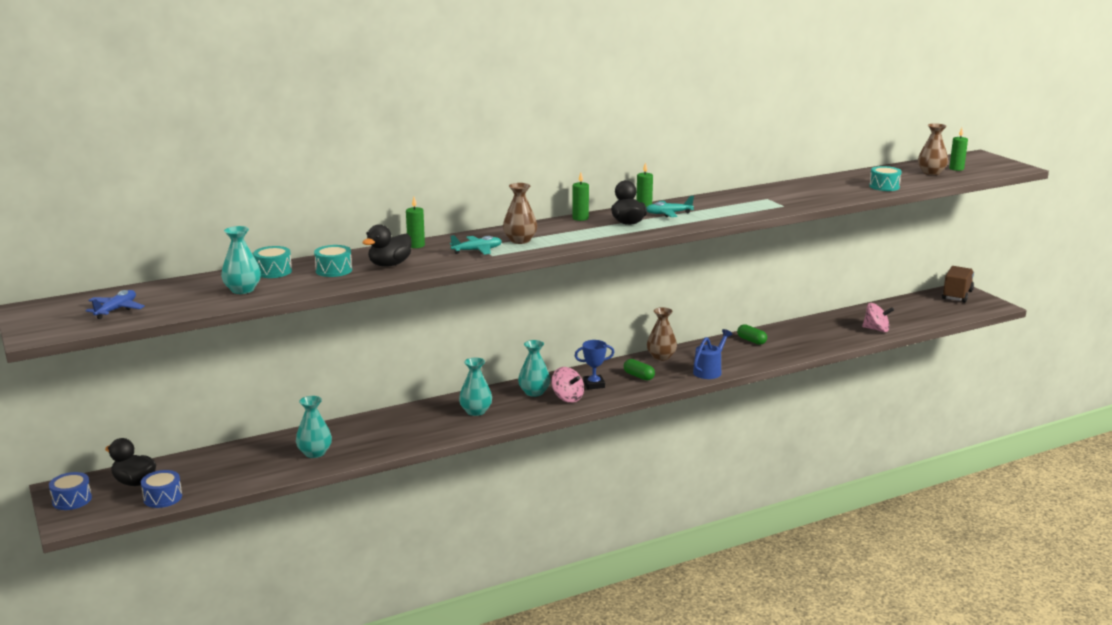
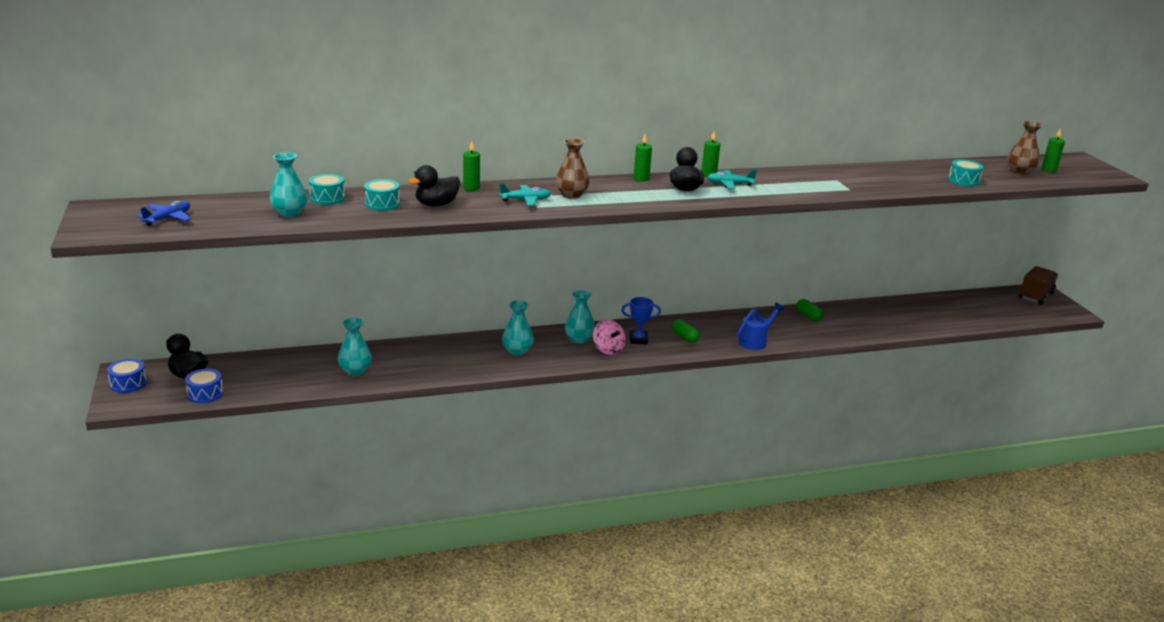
camera: 10 degrees right, 5 degrees up
(661, 357) = (714, 320): brown vase -> none
(876, 329) = (939, 321): pink spinning top -> none

